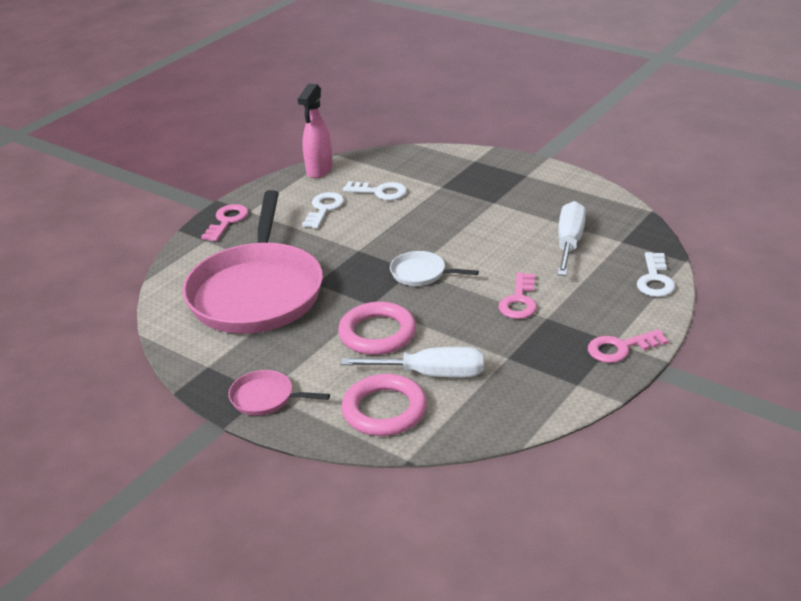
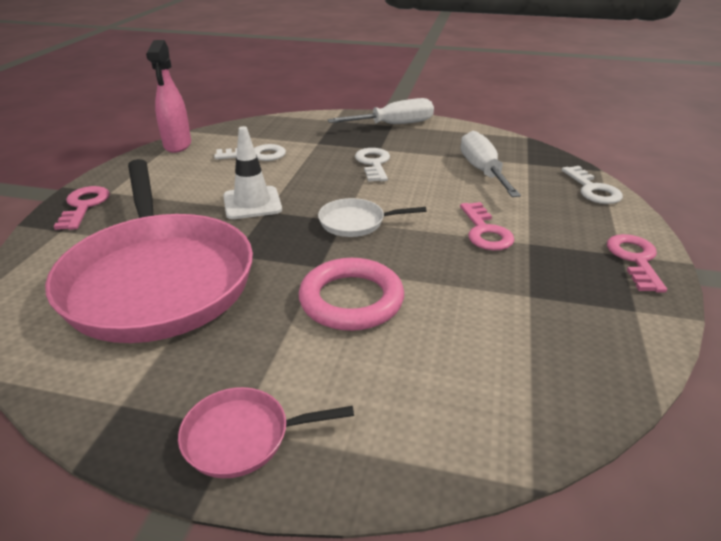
camera: 25 degrees left, 0 degrees up
(324, 209) = (202, 178): white key -> white key (373, 163)
(351, 241) = (252, 203): none -> white traffic cone
(384, 410) = (437, 408): pink ring -> none
(431, 374) = (459, 338): white screwdriver -> white screwdriver (394, 125)
(620, 348) = (635, 259): pink key -> pink key turned 135 degrees clockwise

